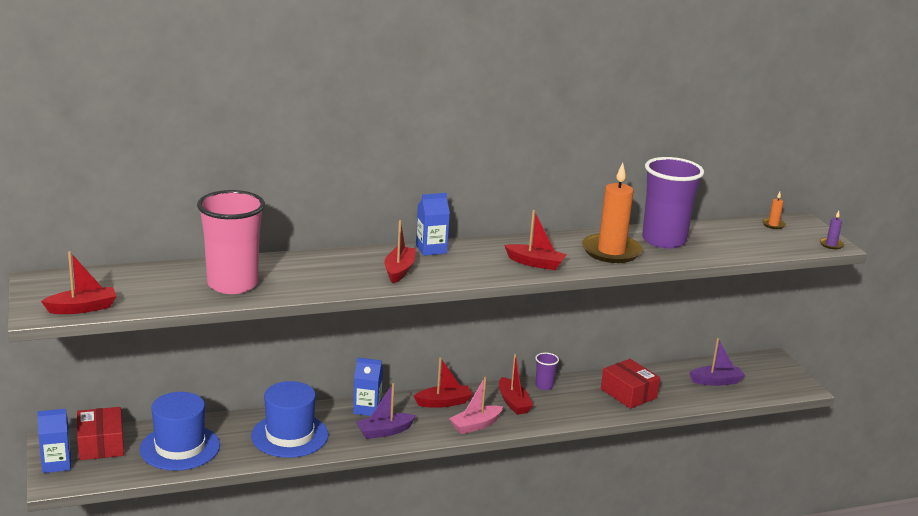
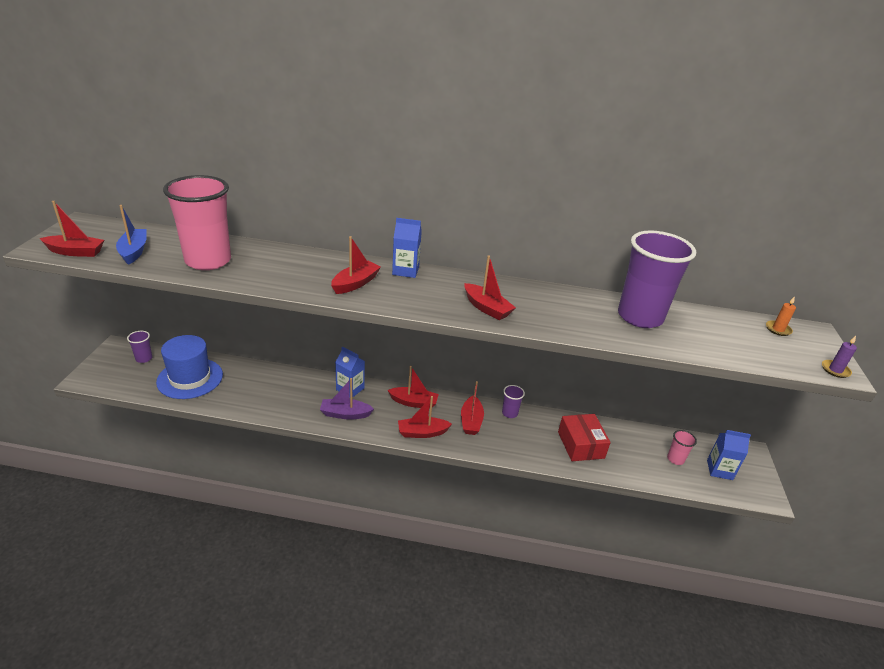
camera: 25 degrees right, 10 degrees up
(56, 464) = (101, 365): blue carton -> blue carton (719, 470)
(101, 444) = (144, 358): red box -> purple cup
(143, 294) = (134, 251): none -> blue boat
(289, 435) = (273, 394): blue hat -> none
(475, 425) = (422, 432): pink boat -> red boat
(611, 251) = (574, 315): orange candle -> none
(716, 381) = (675, 459): purple boat -> pink cup

